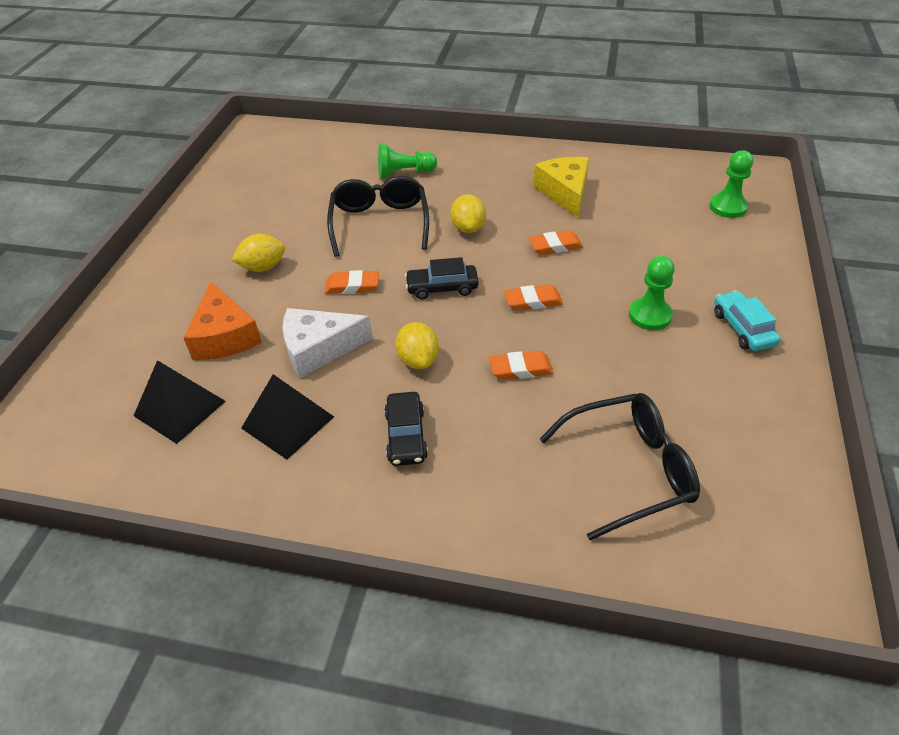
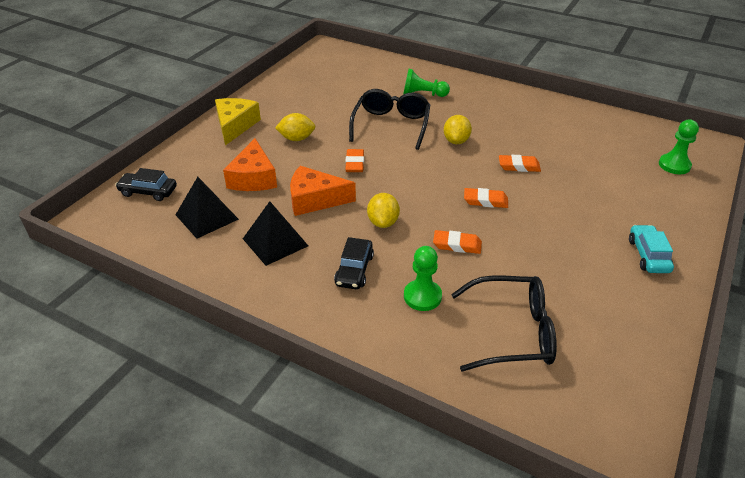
camera: 15 degrees right, 5 degrees down
(319, 349) = (315, 200): white cheese -> orange cheese
(352, 286) = (355, 163): orange eraser -> orange eraser turned 75 degrees clockwise
(442, 288) = (420, 178): black car -> black car (148, 191)
(565, 192) = (542, 130): yellow cheese -> yellow cheese (235, 126)
(650, 315) = (574, 230): green pawn -> green pawn (422, 296)

